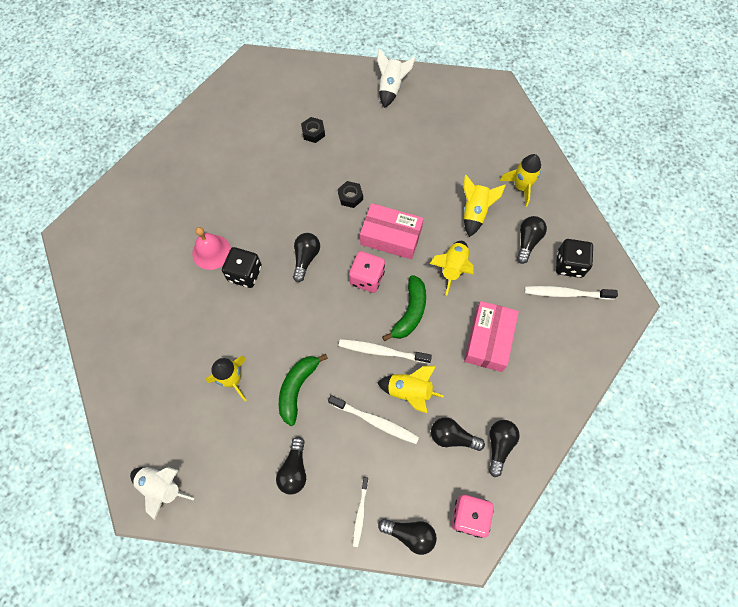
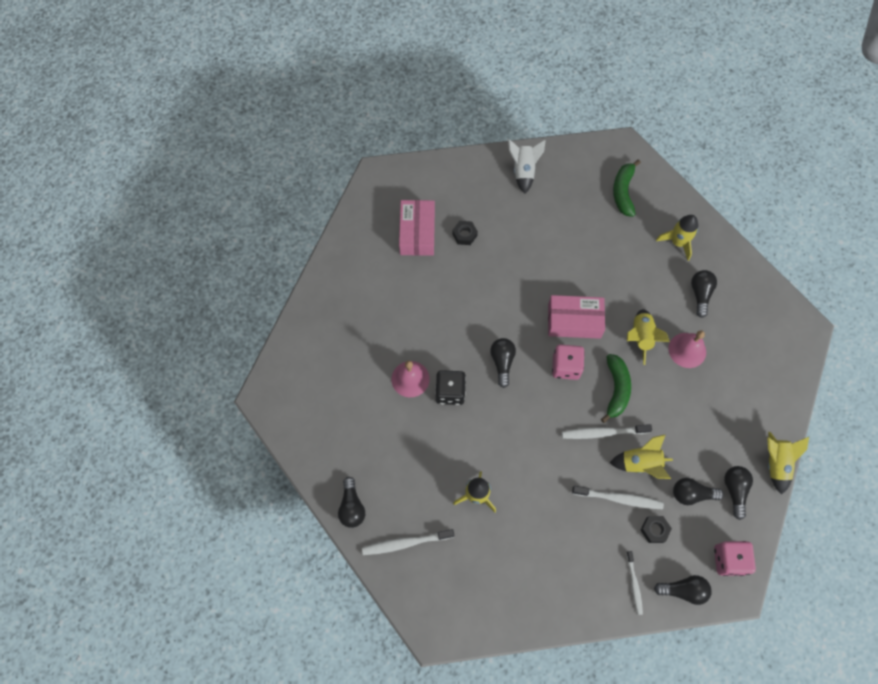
camera: 15 degrees left, 0 degrees up
(162, 487) = (448, 611): white rocket -> none
(294, 470) = (562, 562): black light bulb -> black light bulb (352, 507)
(297, 388) = (538, 487): green banana -> green banana (623, 192)
(350, 197) = (522, 291): black nut -> black nut (654, 530)
(475, 212) = (643, 278): yellow rocket -> yellow rocket (775, 463)
(488, 340) = (695, 397): pink box -> pink box (417, 233)
(496, 292) = (687, 350): none -> pink bell
(566, 293) = (749, 335): white toothbrush -> white toothbrush (405, 543)
(569, 264) = (744, 307): black dice -> none

